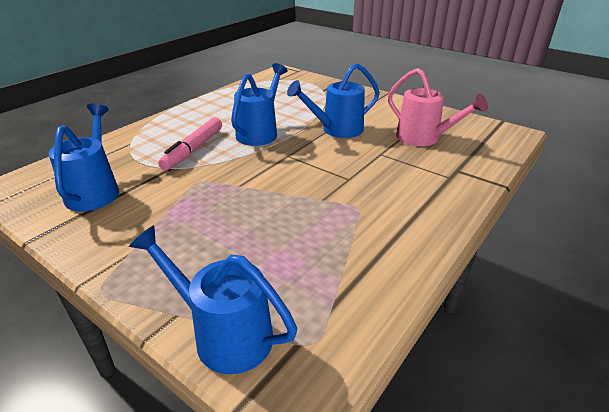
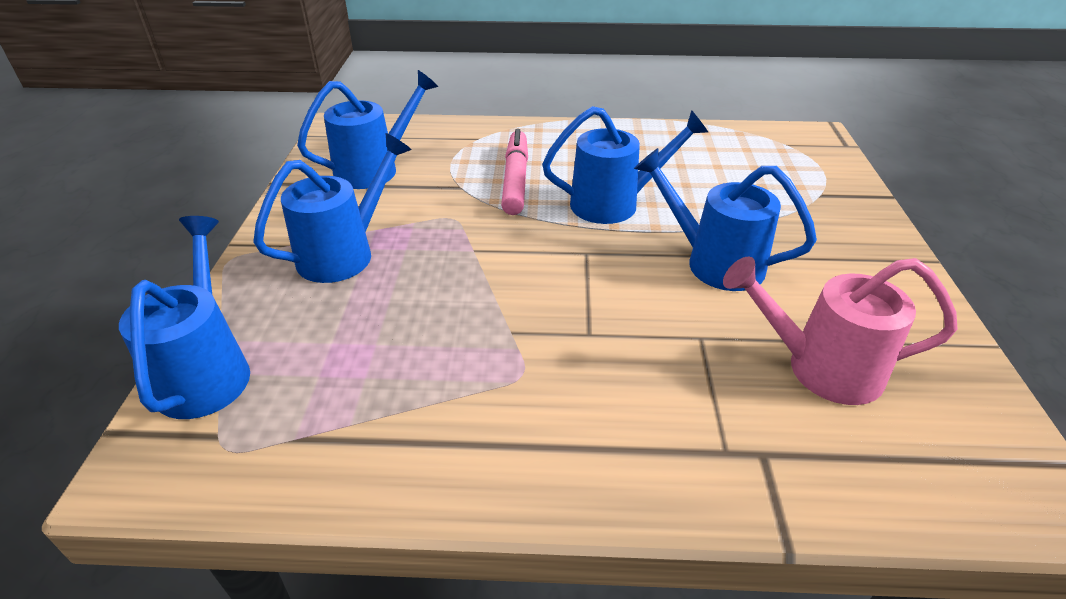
camera: 55 degrees right, 5 degrees up
(174, 233) = (345, 253): none -> blue watering can
(194, 149) = (515, 180): pink marker -> pink marker turned 105 degrees clockwise
(423, 138) = (820, 368): pink watering can -> pink watering can turned 90 degrees clockwise

